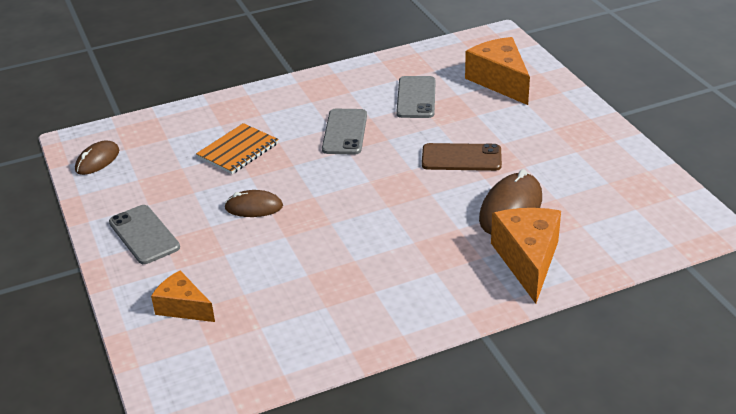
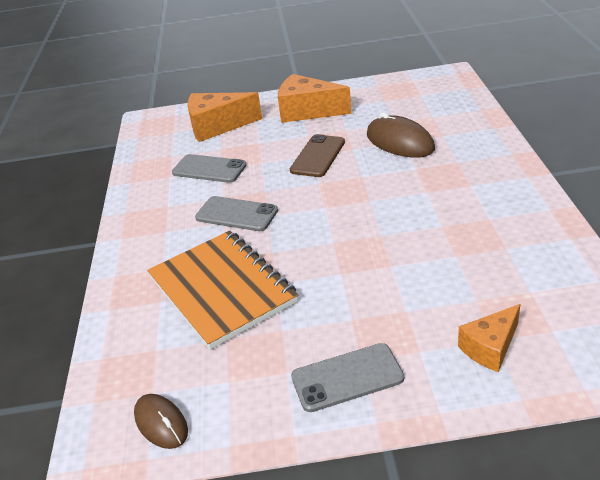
camera: 70 degrees left, 0 degrees up
(238, 151) = (222, 290): orange notebook -> orange notebook, size x1.72
(254, 207) = (333, 284): brown mouse -> none
(527, 260) = (467, 142): orange cheese -> orange cheese (307, 111)

